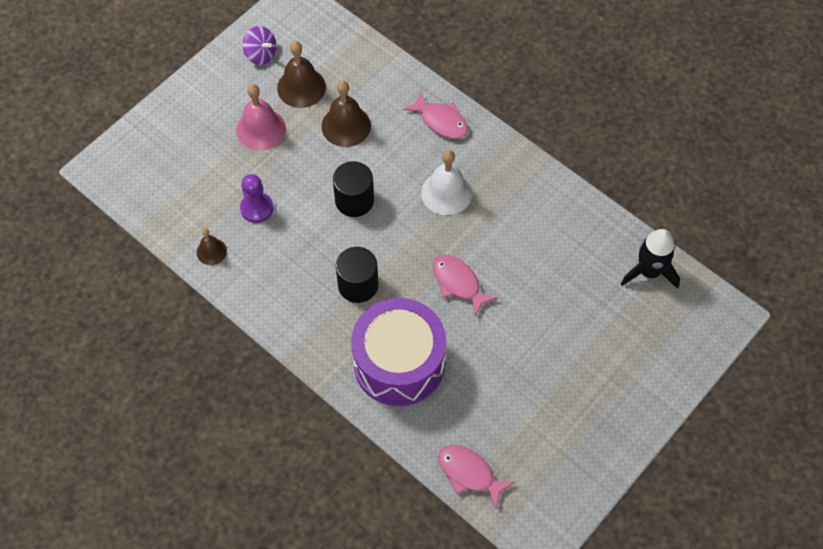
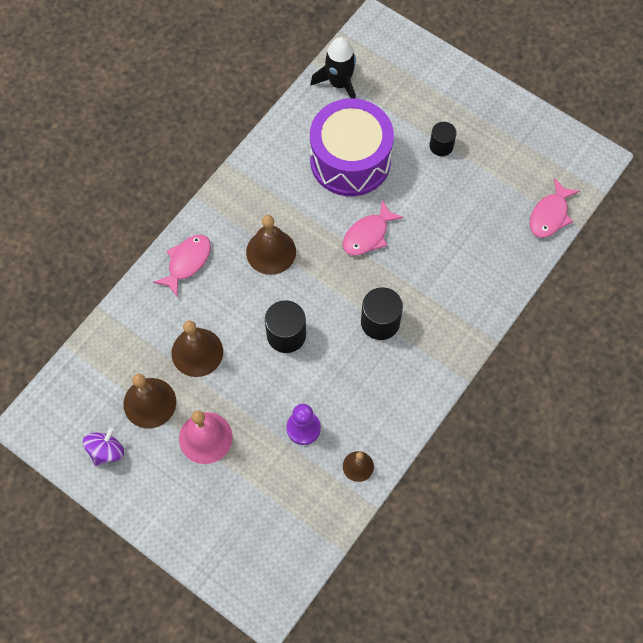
camera: 95 degrees left, 5 degrees up
(399, 363) = (456, 279): purple drum -> purple drum (350, 160)
(446, 193) = (271, 251): white bell -> brown bell
(565, 368) = (441, 146): none -> black cylinder

